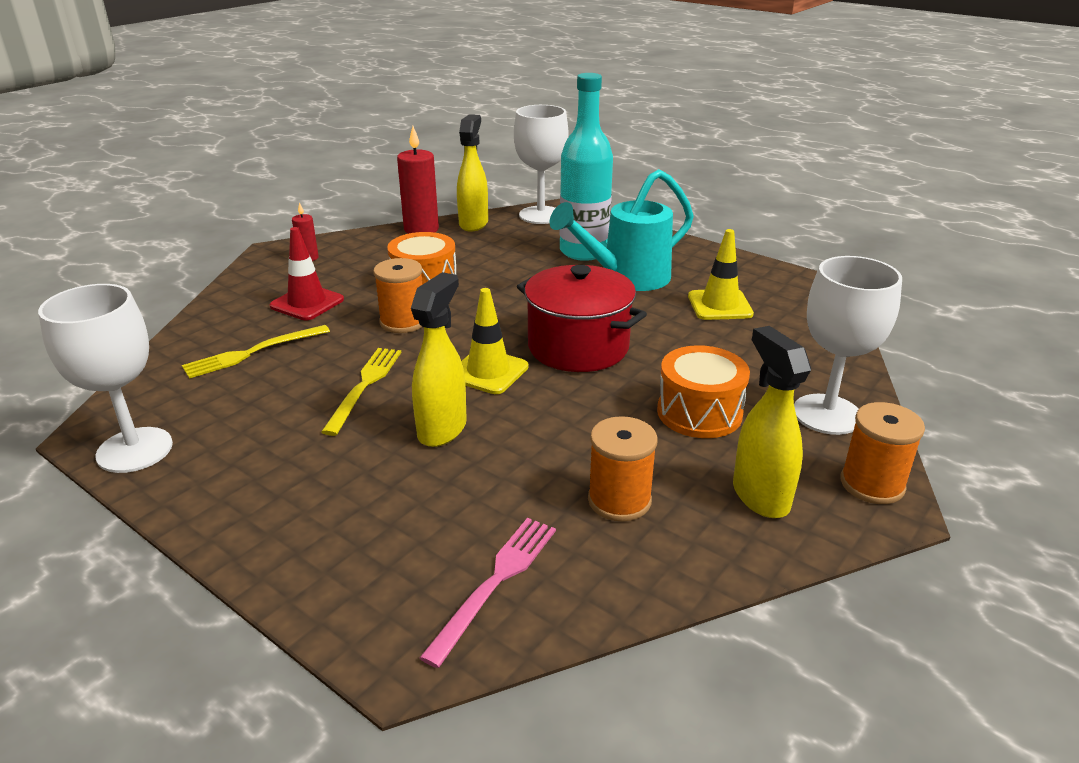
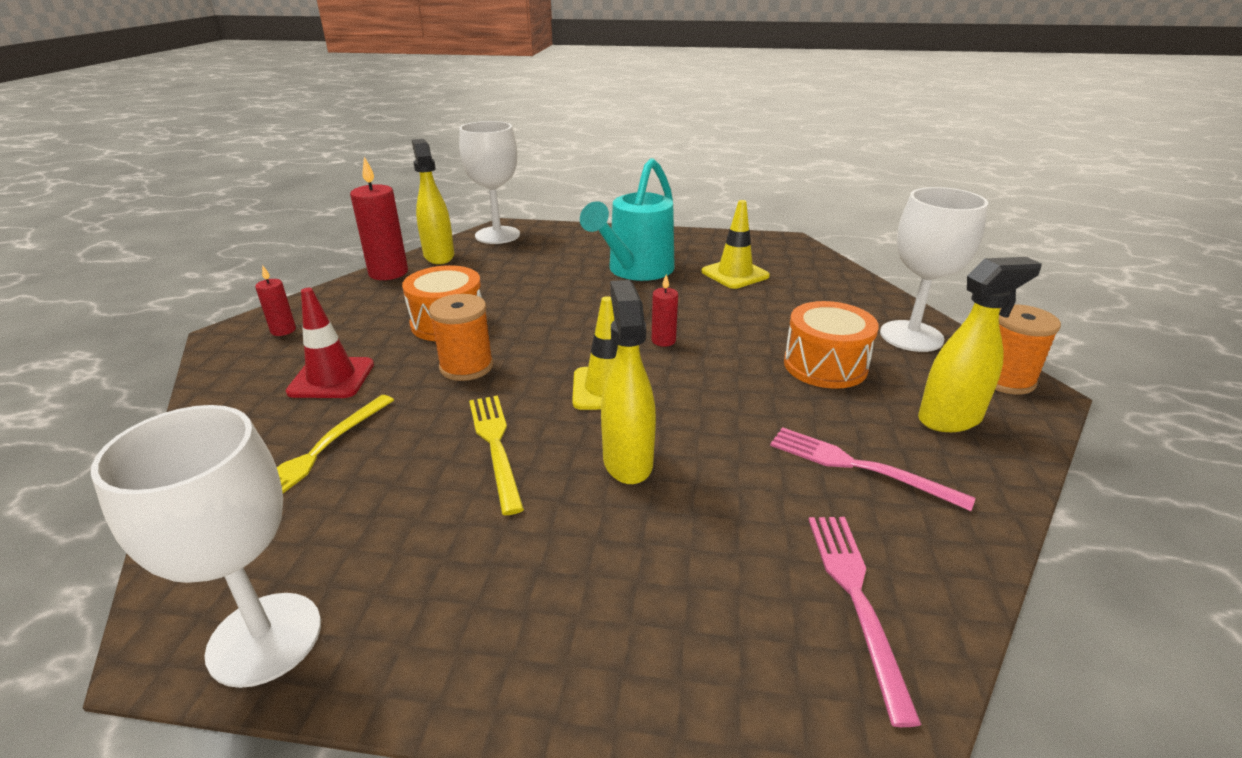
camera: 30 degrees left, 0 degrees up
(578, 347) = (663, 341): red pot -> red candle
(583, 252) = (573, 257): turquoise bottle -> none
(619, 500) = (859, 466): orange spool -> pink fork
(760, 496) = (950, 419): yellow spray bottle -> yellow spray bottle turned 120 degrees clockwise

